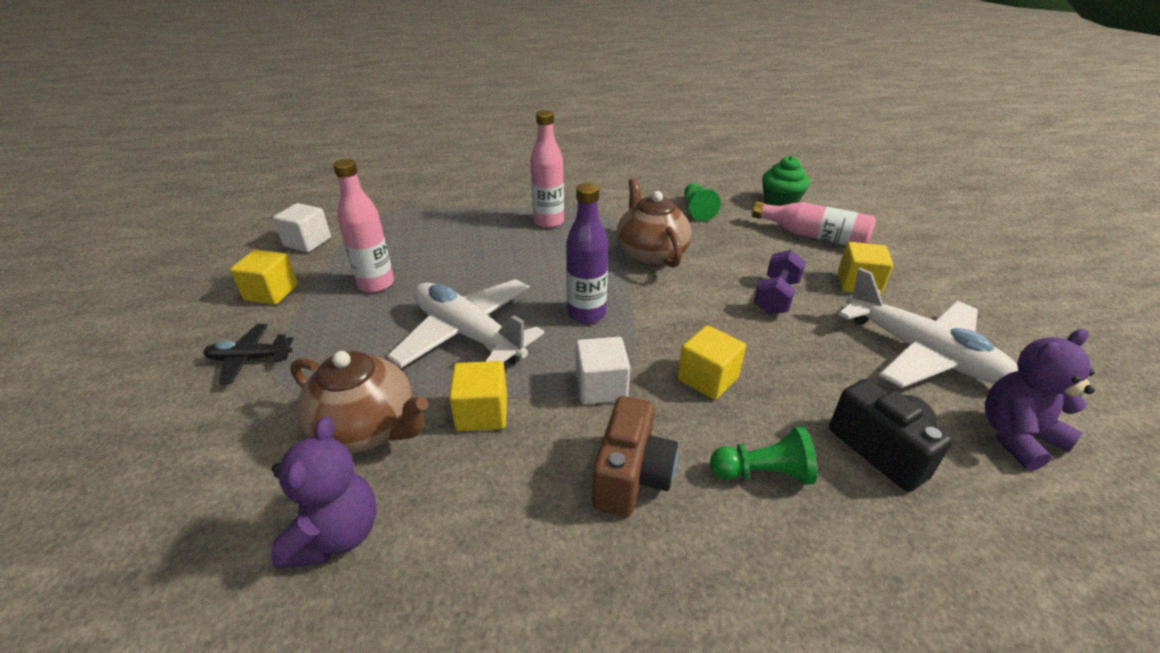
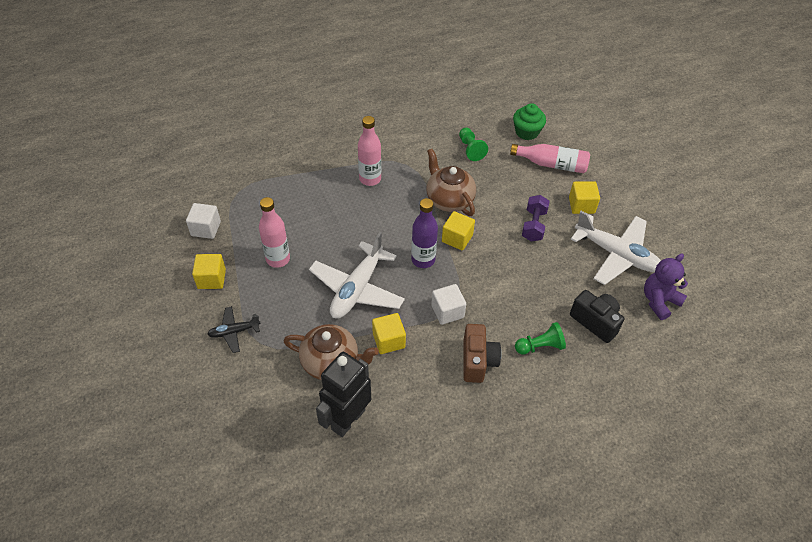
camera: 15 degrees left, 15 degrees up
(336, 534) = (347, 419): purple teddy bear -> black robot
(468, 334) = (357, 289): white plane -> white plane turned 90 degrees counterclockwise
(707, 379) = (504, 294): yellow cube -> yellow cube (457, 238)

